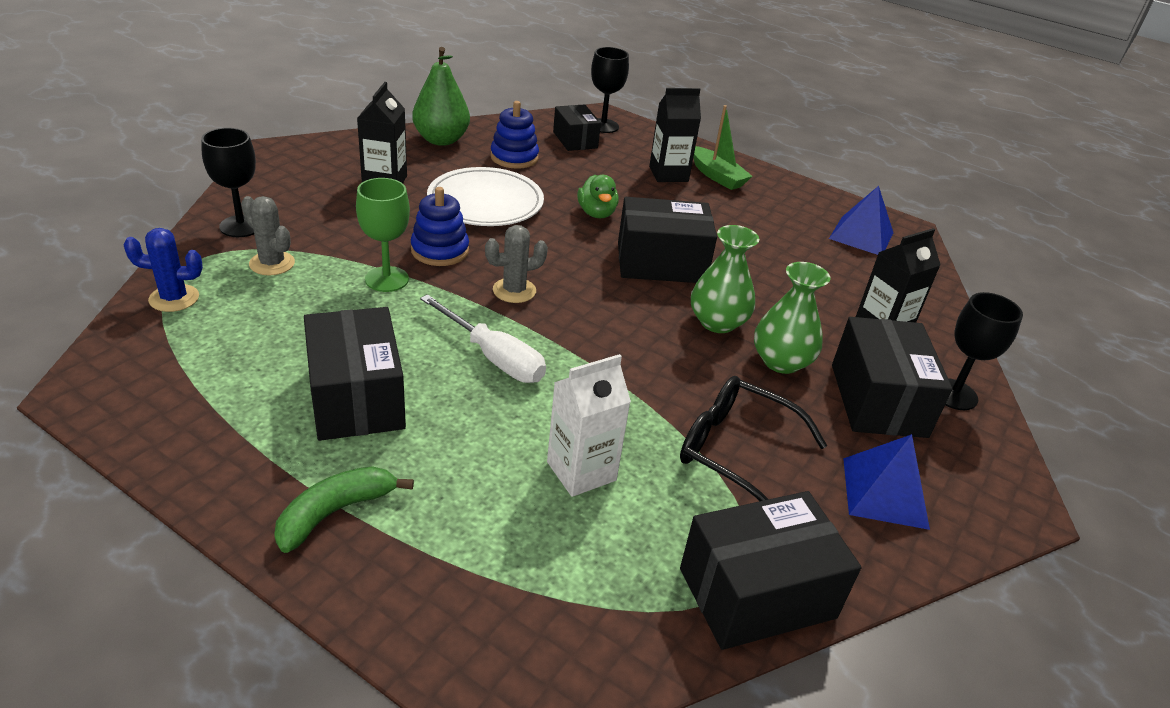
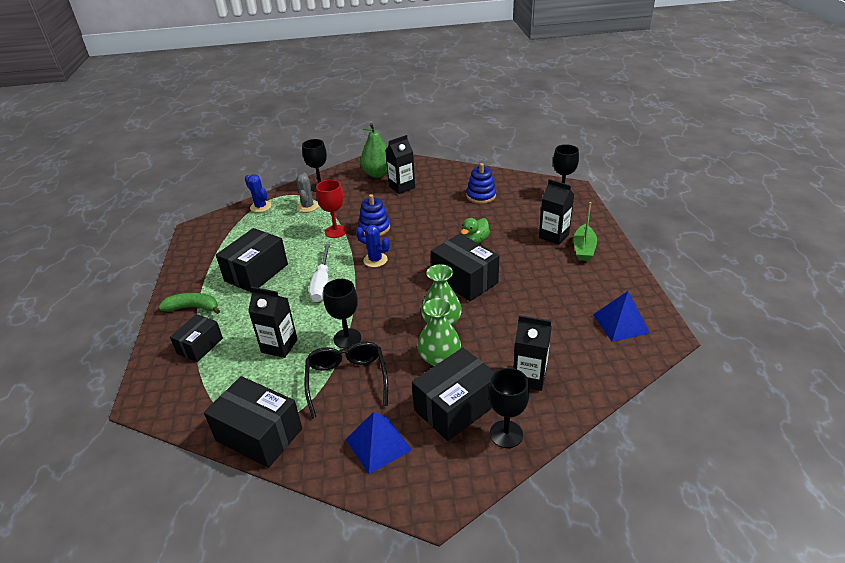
camera: 55 degrees right, 0 degrees up
(387, 279) = (335, 231): green goblet -> red goblet
(441, 140) = (459, 175): green pear -> green pear (378, 174)
(485, 202) = (429, 213): white plate -> none
(514, 290) = (375, 260): grey cactus -> blue cactus
(575, 140) = (530, 197): black box -> black box (200, 346)
(581, 471) = (279, 346): white carton -> black carton
(650, 404) = (347, 338): none -> black goblet

